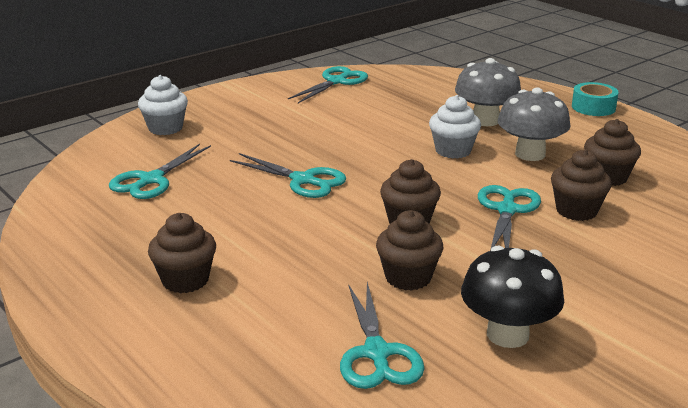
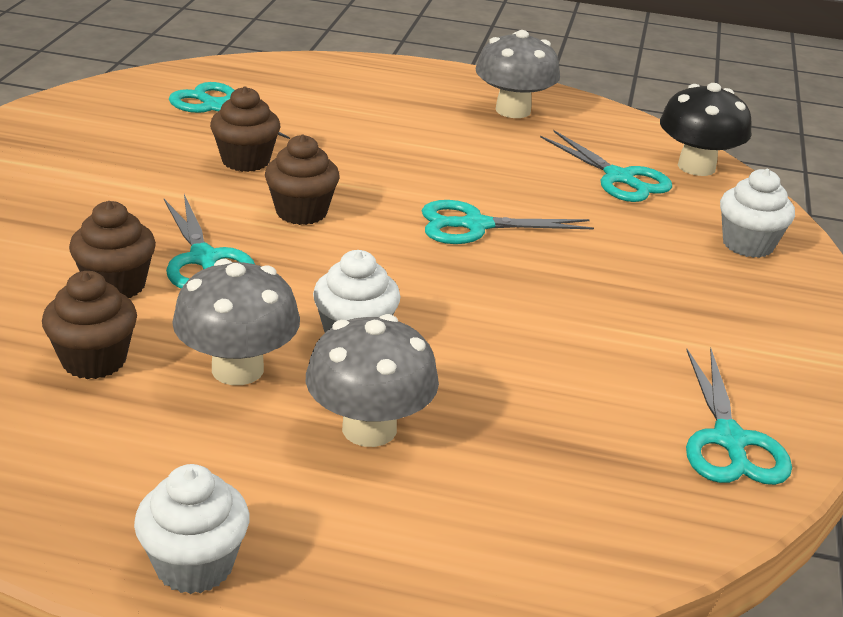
camera: 140 degrees right, 5 degrees up
(109, 256) = (513, 110): none -> grey mushroom
(151, 180) = (619, 178): turquoise scissors -> turquoise scissors turned 150 degrees clockwise
(185, 280) = (425, 111): brown cupcake -> none
(507, 334) = (122, 142): black mushroom -> black mushroom (696, 167)
(593, 107) = (194, 565): turquoise tape -> white cupcake

